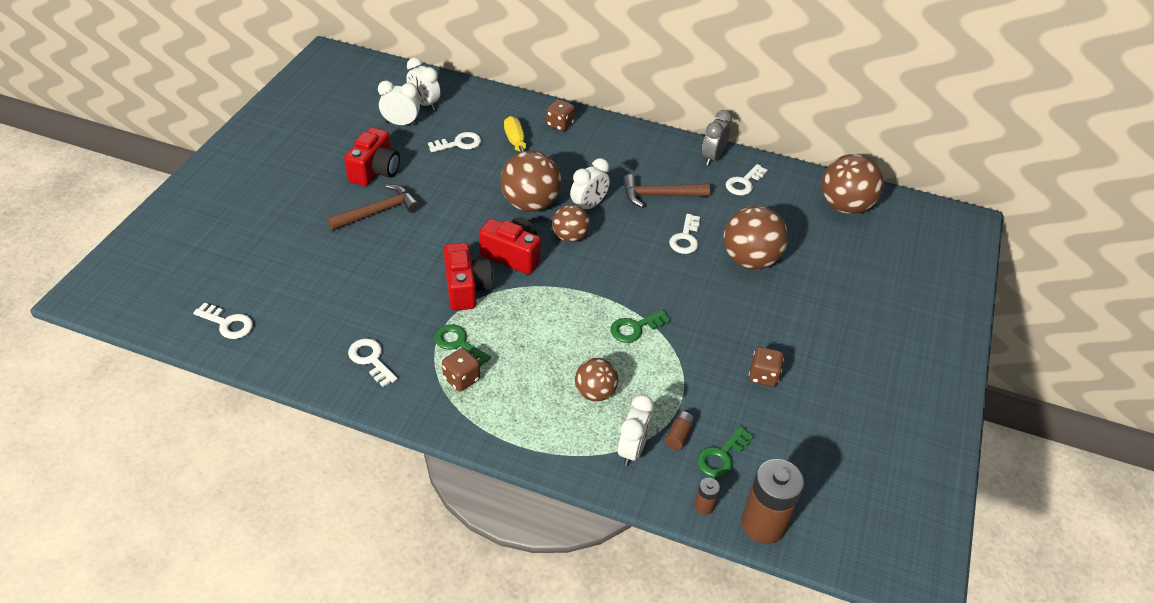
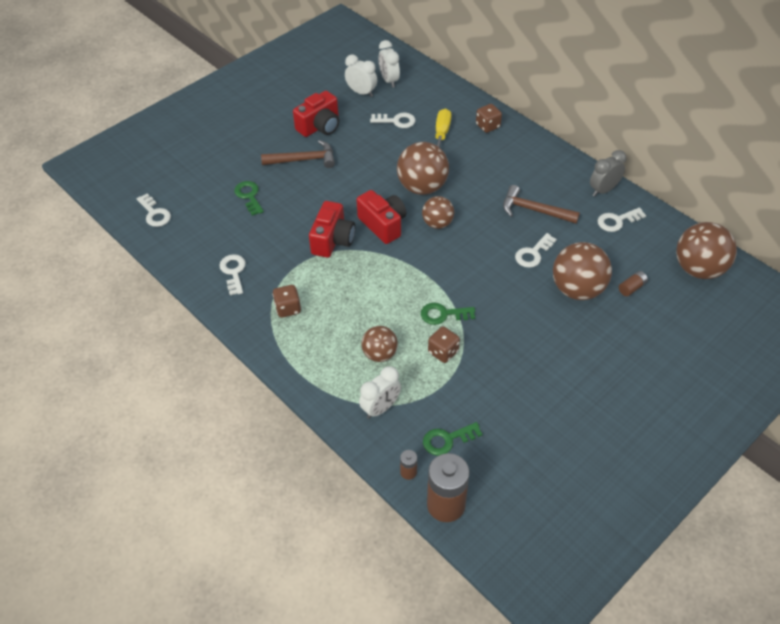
camera: 30 degrees right, 5 degrees up
(458, 344) = (301, 281): green key -> green key (249, 196)
(588, 206) = (468, 202): white clock -> none
(678, 435) = (423, 411): brown battery -> brown battery (632, 288)
(763, 376) = (524, 389): brown dice -> brown dice (443, 352)

